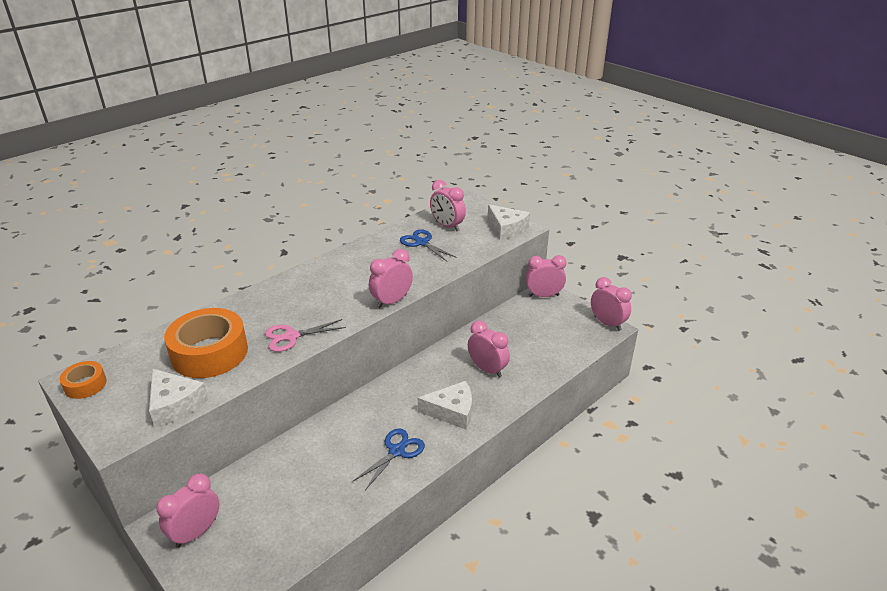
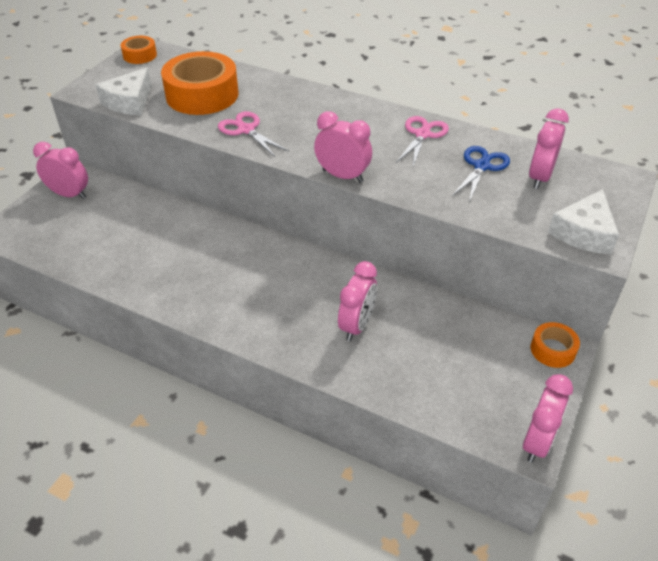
camera: 70 degrees right, 10 degrees up
(368, 255) = (422, 135): none -> pink scissors
(396, 451) = (194, 284): blue scissors -> none
(452, 411) = (269, 312): white cheese -> none
(543, 295) = (552, 350): pink clock -> orange tape

